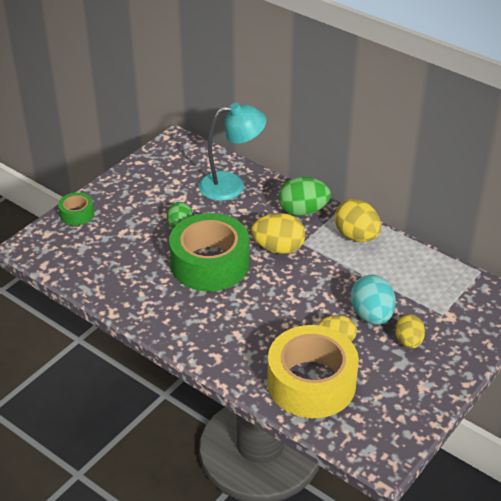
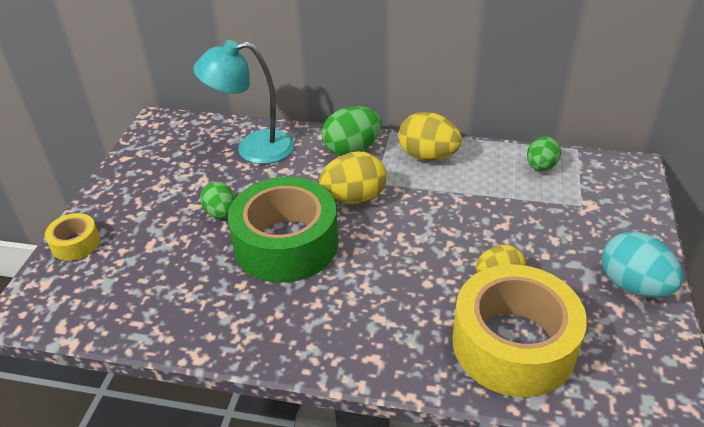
camera: 25 degrees left, 0 degrees up
(77, 214) = (76, 243): green tape -> yellow tape
(231, 185) = (253, 148): turquoise lamp -> turquoise lamp turned 150 degrees counterclockwise
(371, 315) = (512, 234): turquoise egg -> turquoise egg (633, 285)
(408, 341) = (574, 248): yellow egg -> none
(437, 275) = (540, 167): none -> green egg

